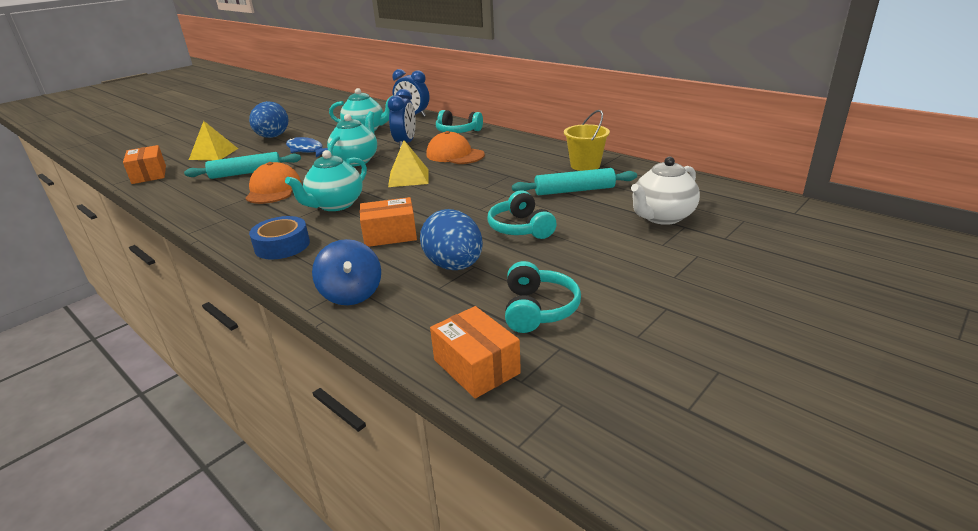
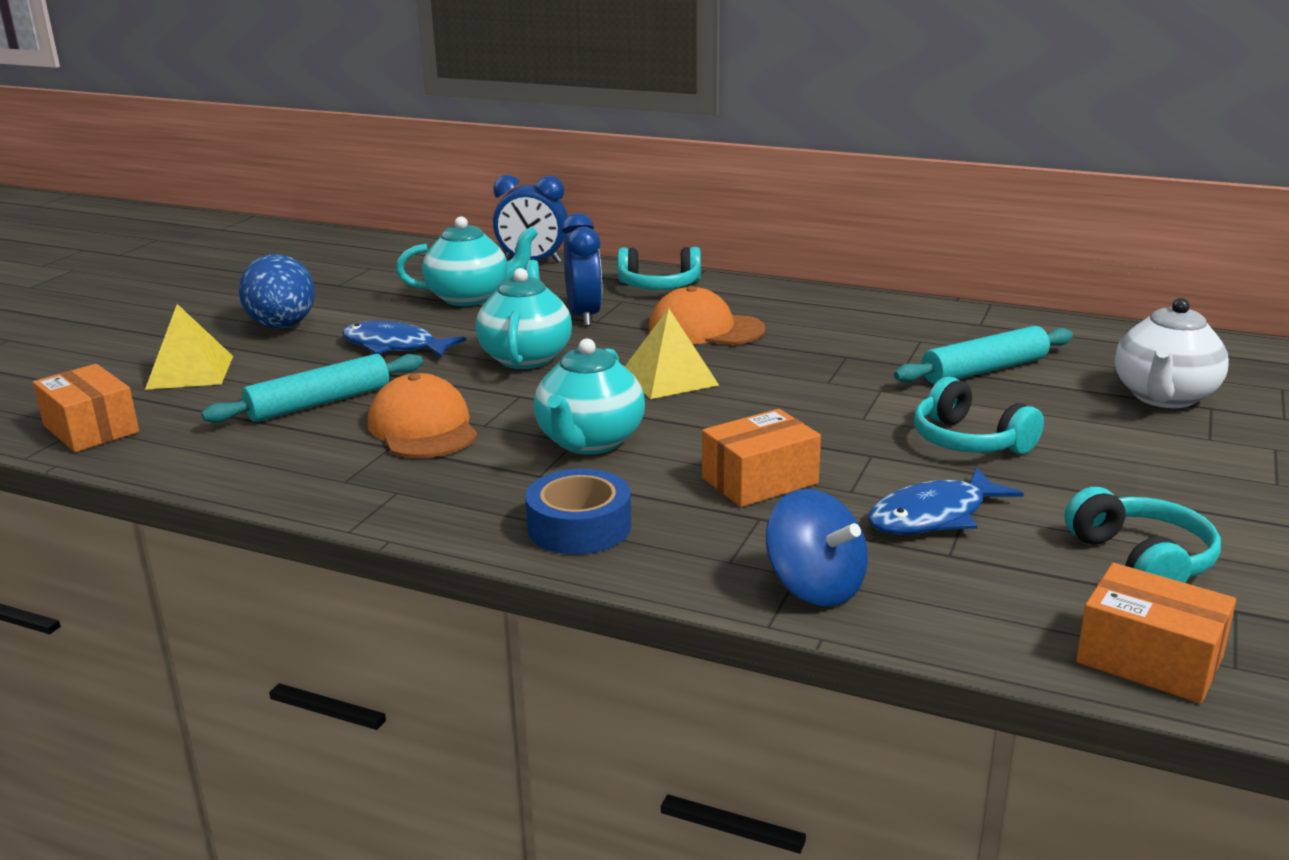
camera: 20 degrees left, 5 degrees down
(454, 266) = (934, 516): blue egg -> blue fish
(585, 165) = (954, 327): yellow bucket -> none

